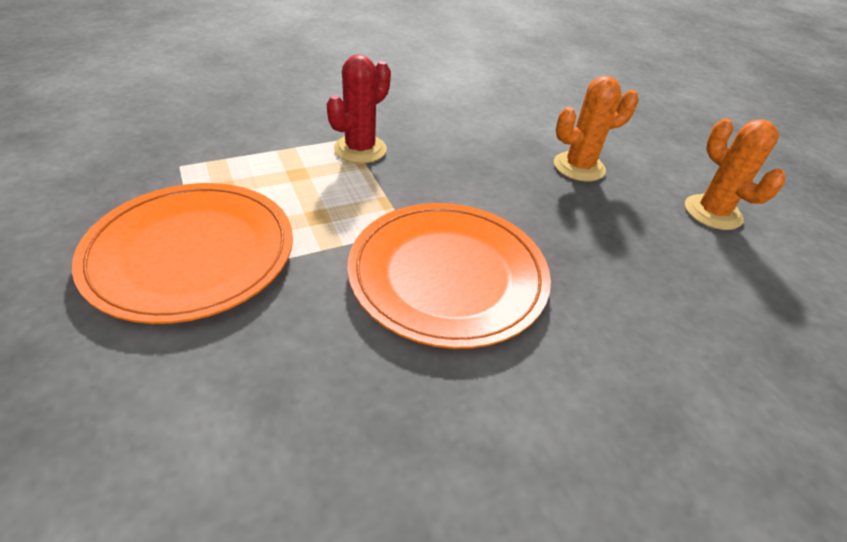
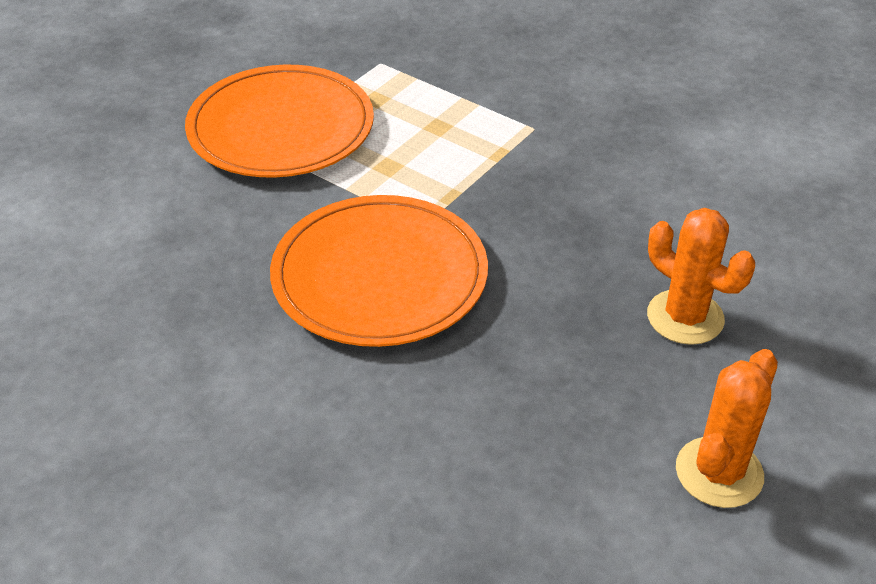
camera: 65 degrees right, 0 degrees up
(360, 149) = (522, 143): red cactus -> none

